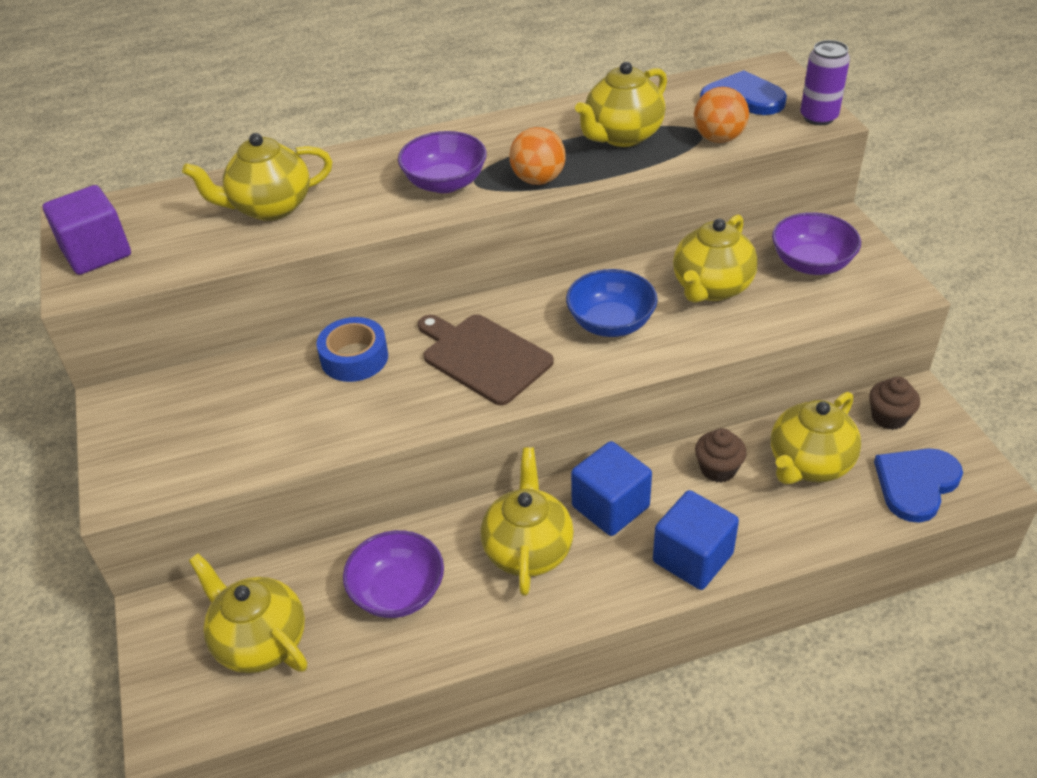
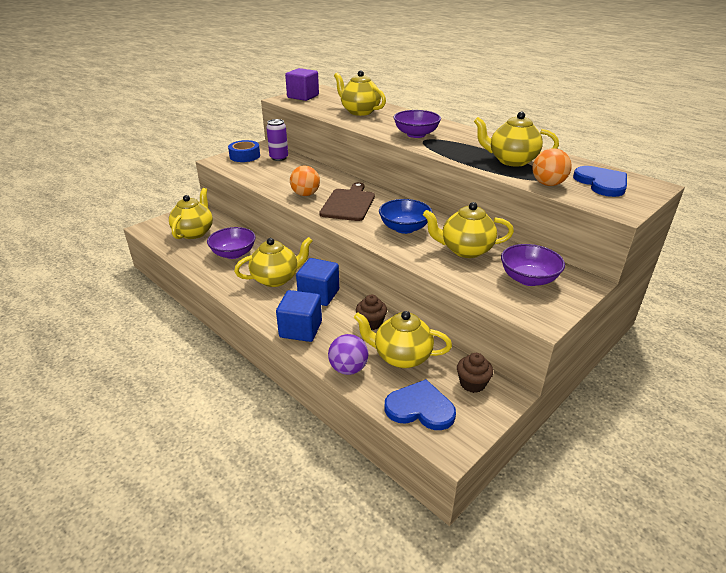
camera: 60 degrees right, 10 degrees down
(354, 358) = (323, 178): blue tape -> blue tape (245, 156)
(538, 179) = (444, 151): orange ball -> orange ball (305, 194)
(811, 530) = (348, 369): none -> purple ball
(818, 117) = (621, 208): purple can -> purple can (279, 158)

